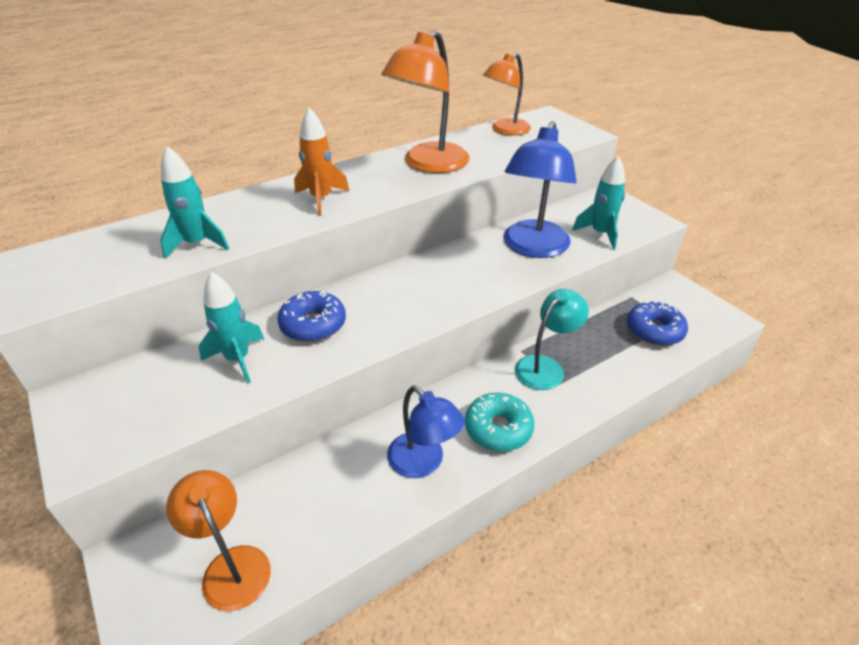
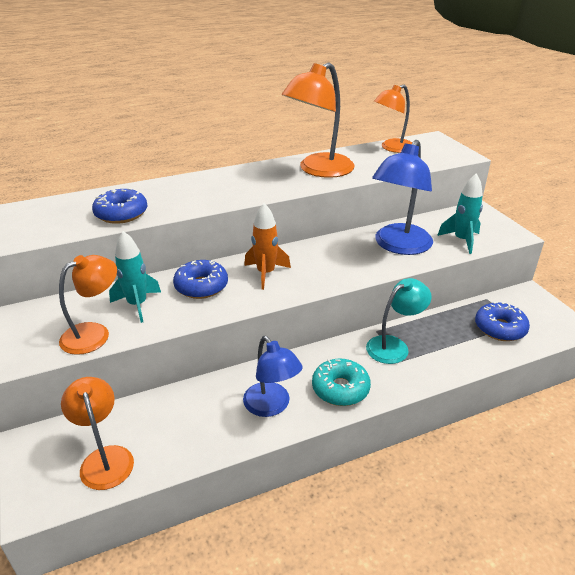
camera: 10 degrees right, 5 degrees down
(190, 406) = (94, 333): none -> orange lamp
(197, 244) = (121, 214): turquoise rocket -> blue donut
(321, 199) = (224, 189): orange rocket -> orange rocket (266, 273)

